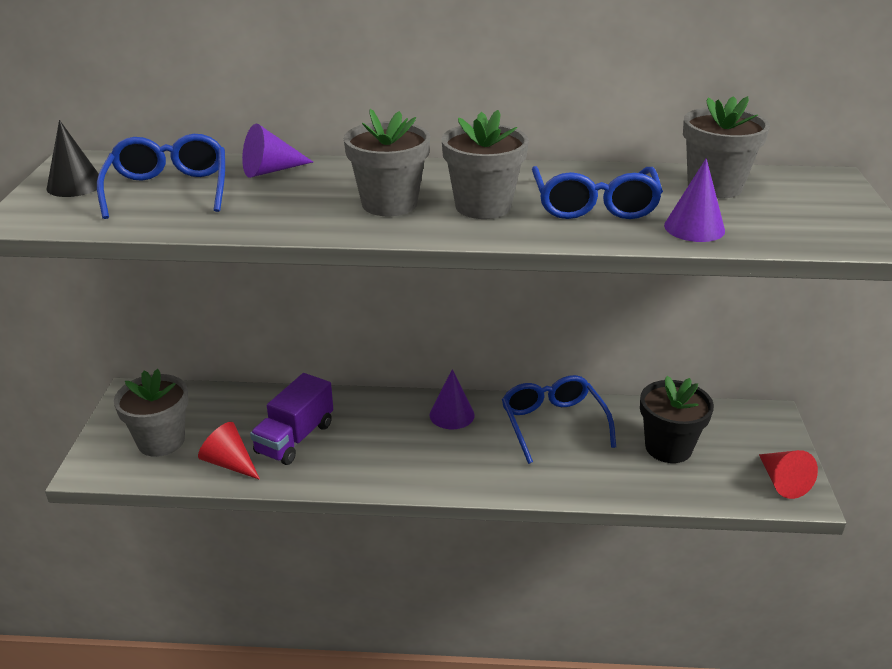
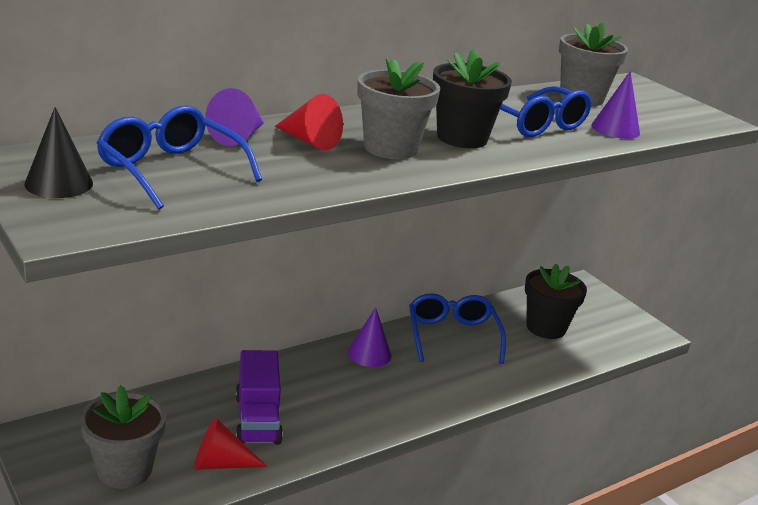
camera: 40 degrees left, 5 degrees down
(483, 206) = (462, 138): grey flower pot -> black flower pot
(553, 424) = (452, 336): blue glasses -> blue glasses turned 45 degrees clockwise
(782, 482) = (633, 327): red cone -> red cone (309, 141)

